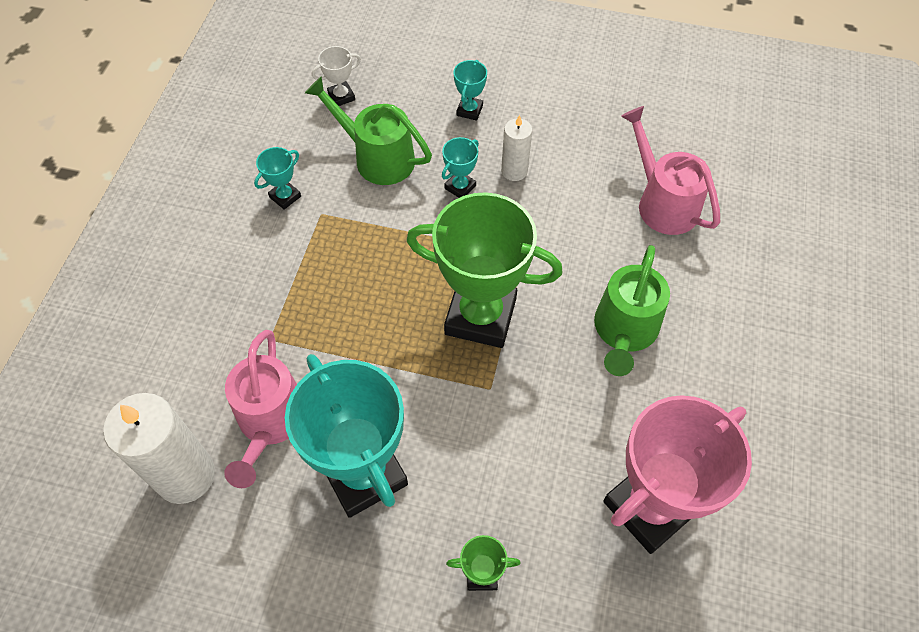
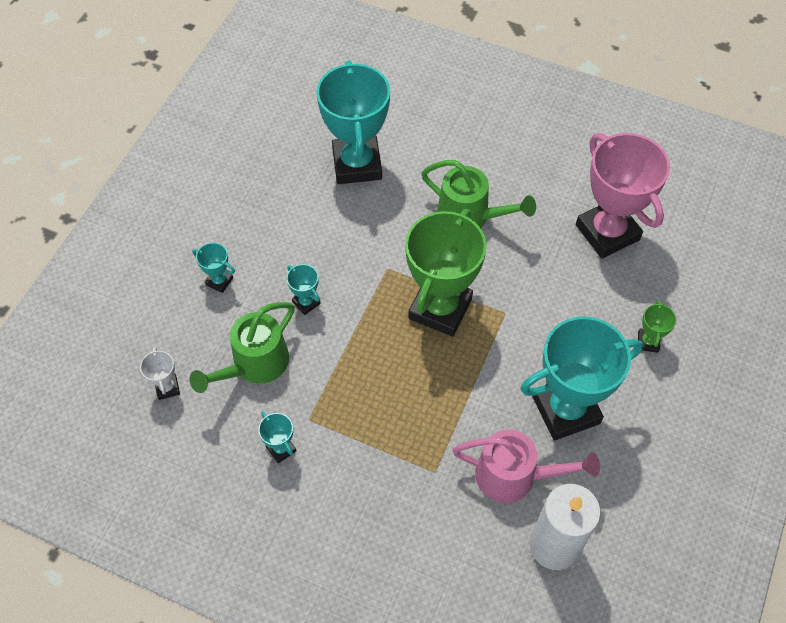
camera: 80 degrees left, 0 degrees up
(514, 171) = (299, 259): white candle -> none
(661, 202) = (357, 164): pink watering can -> turquoise trophy

